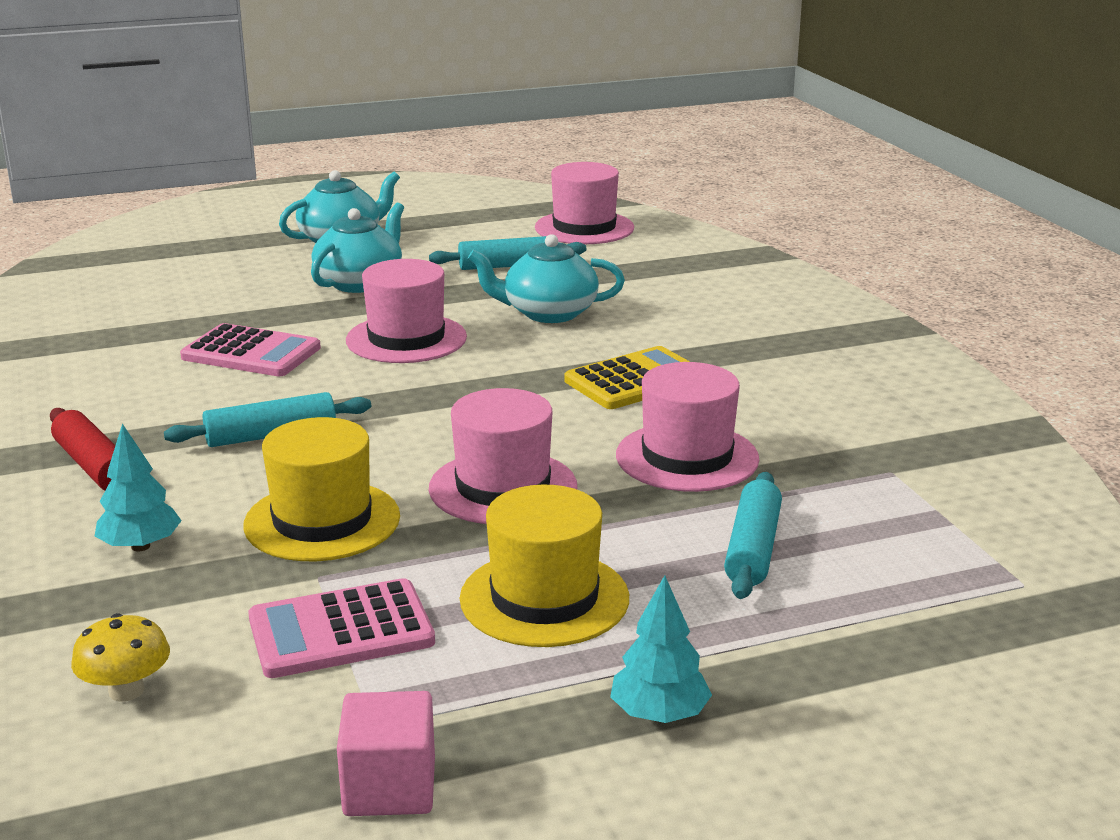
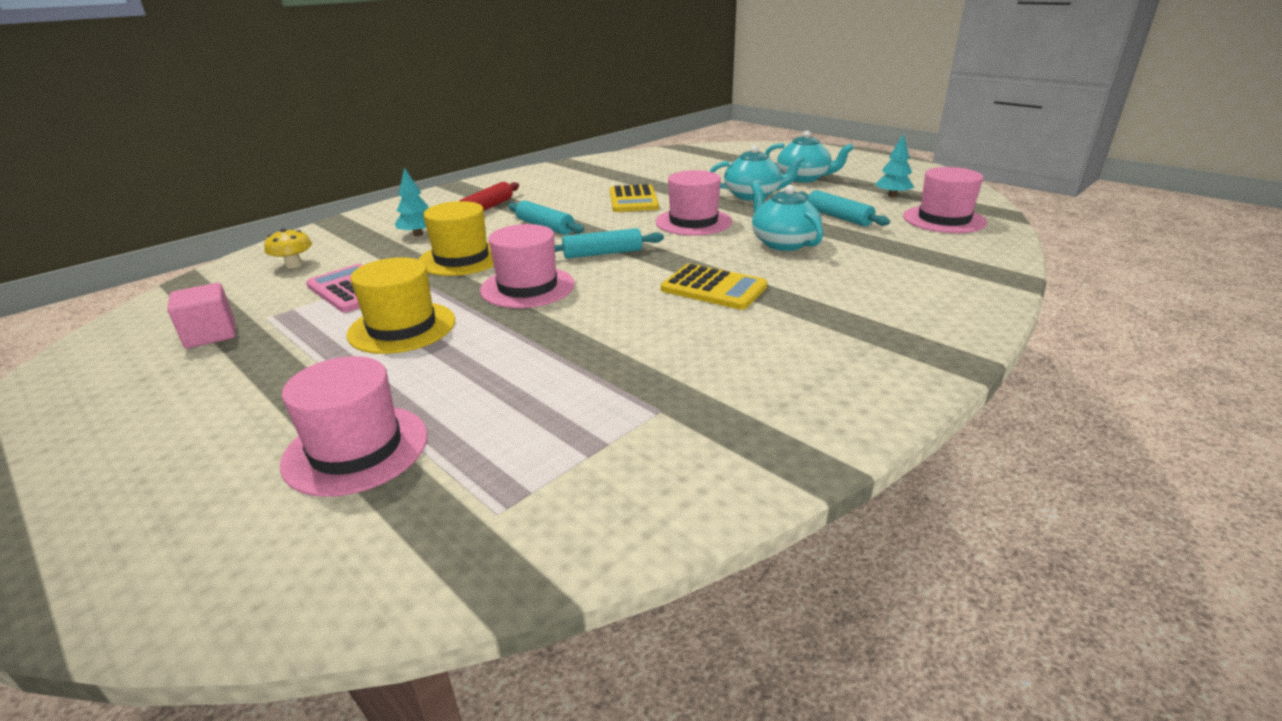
camera: 65 degrees right, 5 degrees up
(251, 353) = (633, 200): pink calculator -> yellow calculator
(659, 715) = (277, 388): turquoise tree -> turquoise tree (892, 196)
(687, 457) = (613, 328): pink hat -> pink hat (356, 449)
(753, 549) = (494, 377): turquoise rolling pin -> turquoise rolling pin (602, 253)

